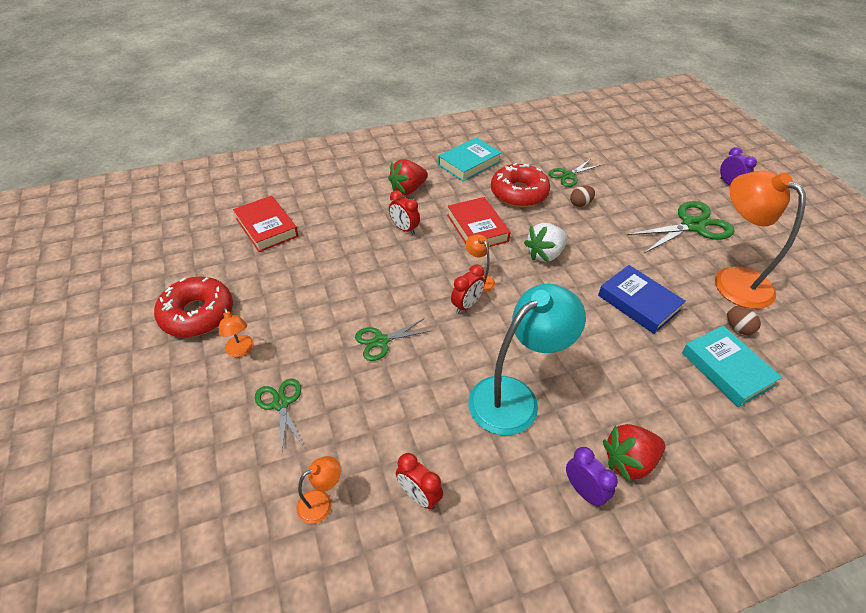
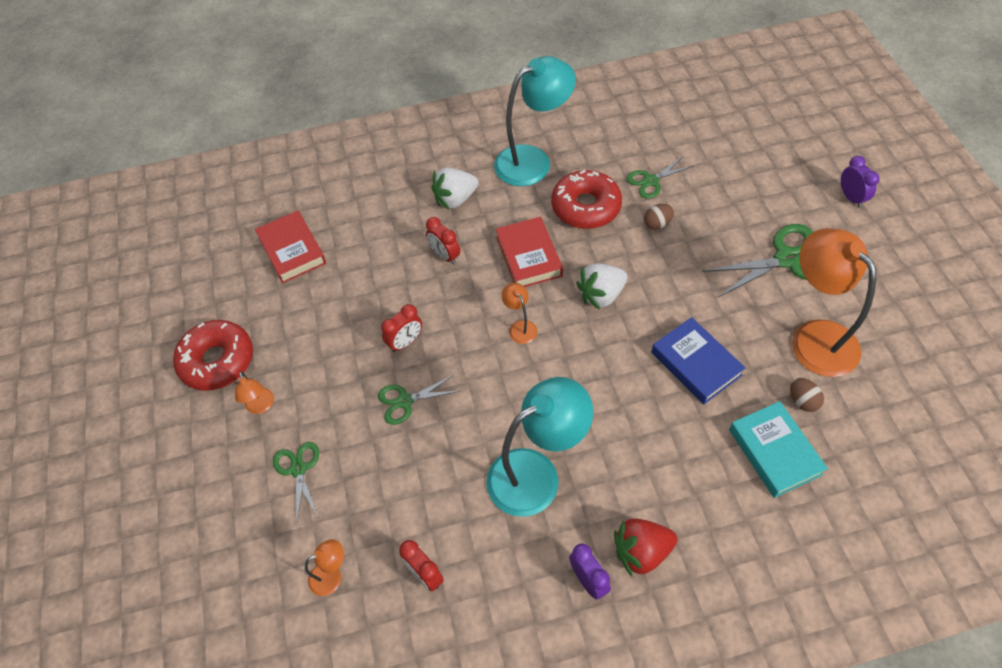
camera: 10 degrees right, 10 degrees up
(408, 189) = (455, 199): red strawberry -> white strawberry
(466, 305) = (502, 360): red clock -> red clock (405, 342)
(469, 163) = (533, 160): turquoise book -> turquoise lamp

